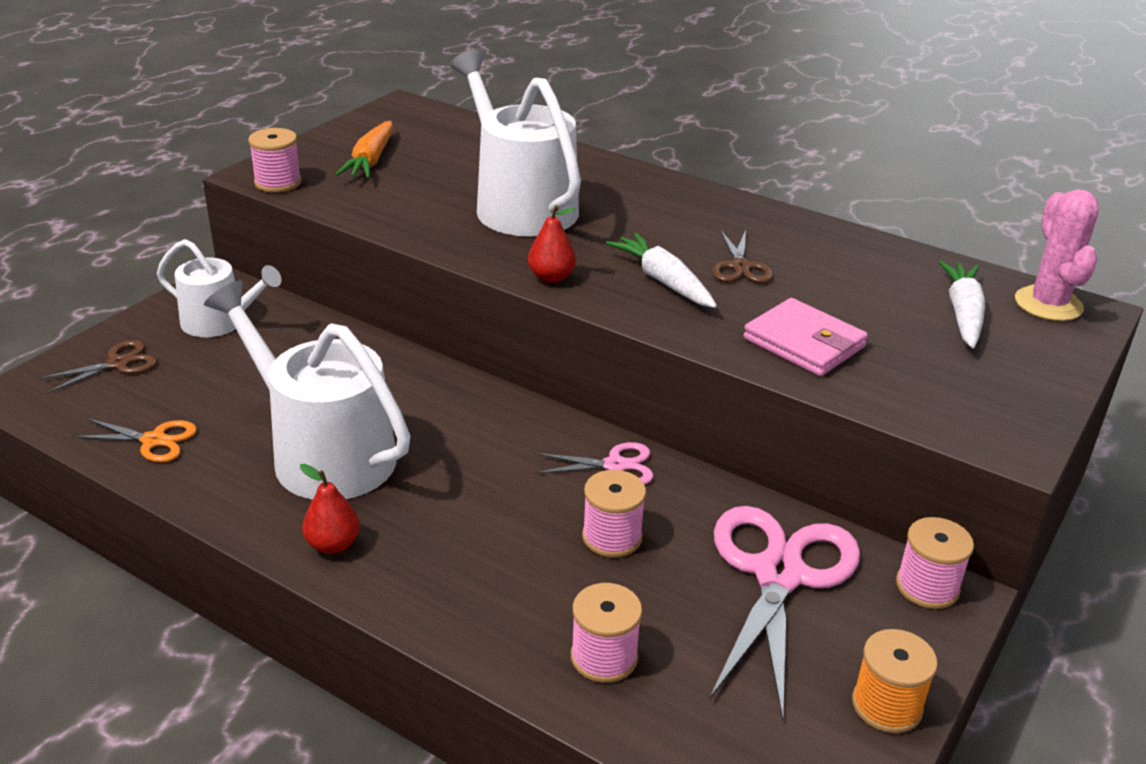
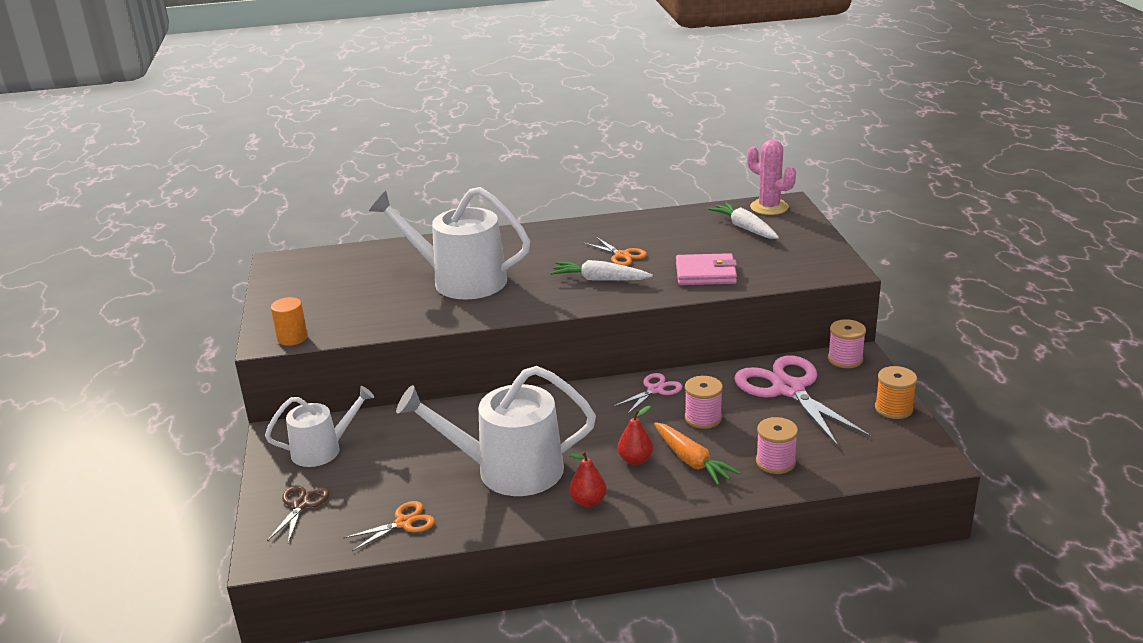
camera: 40 degrees left, 5 degrees down
(278, 182) = (292, 338): pink spool -> orange cylinder
(370, 161) = (325, 299): orange carrot -> orange carrot (691, 461)
(551, 277) = (544, 305): red pear -> red pear (635, 460)
(740, 267) = (622, 255): brown scissors -> orange scissors

